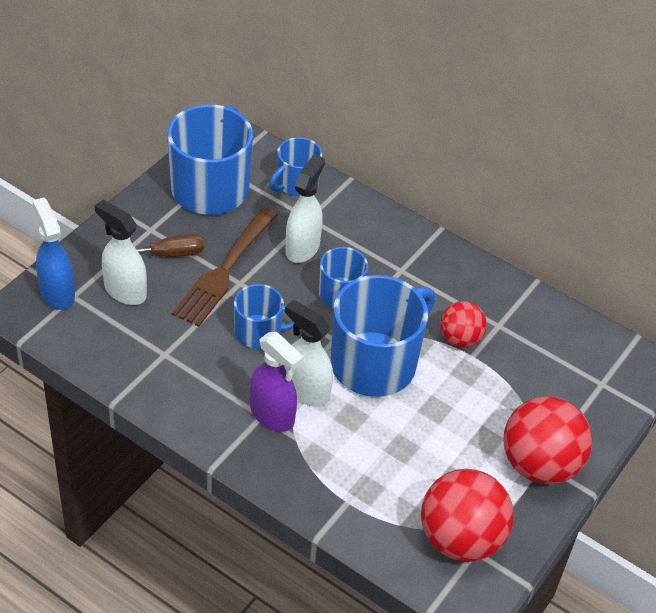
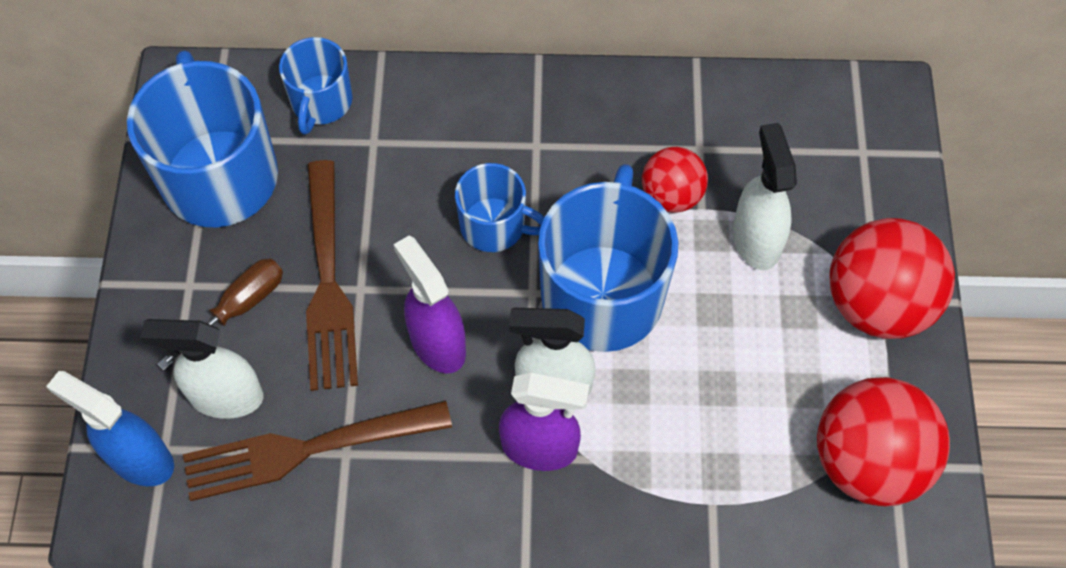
camera: 30 degrees left, 15 degrees up
(147, 340) = (308, 448): none -> brown fork
(259, 332) = (437, 343): blue mug -> purple spray bottle
(302, 248) = (398, 189): white spray bottle -> white spray bottle (755, 239)

